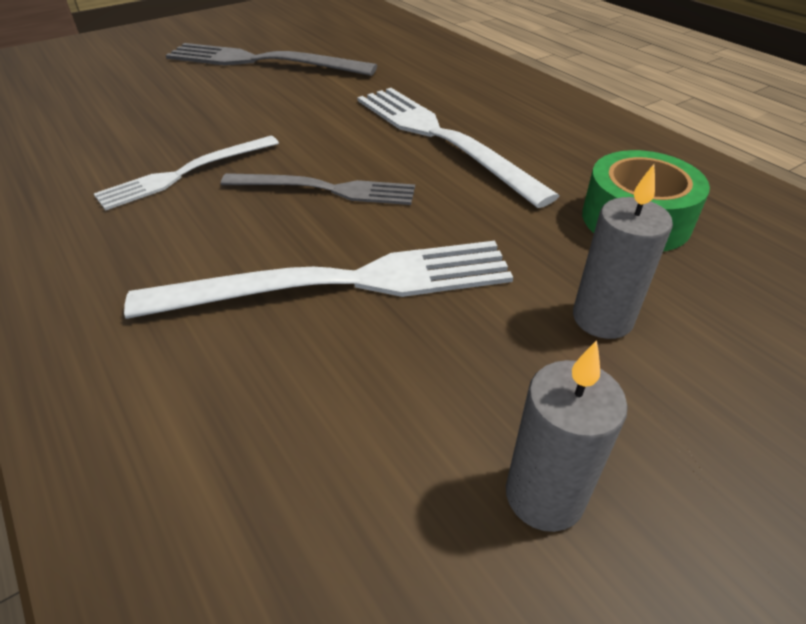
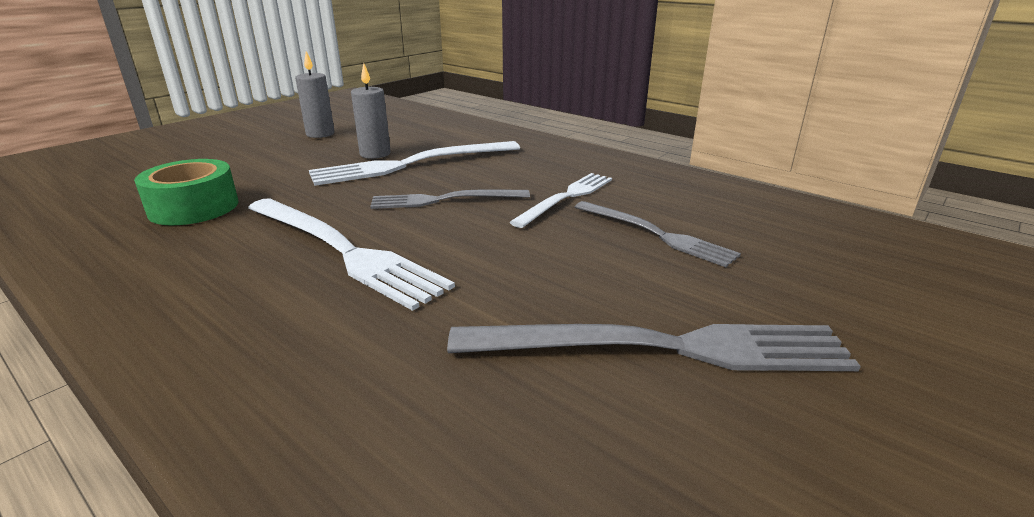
camera: 165 degrees right, 15 degrees down
(162, 120) = (656, 234): none -> grey fork
(602, 318) = (264, 167): grey candle -> grey candle (375, 154)

